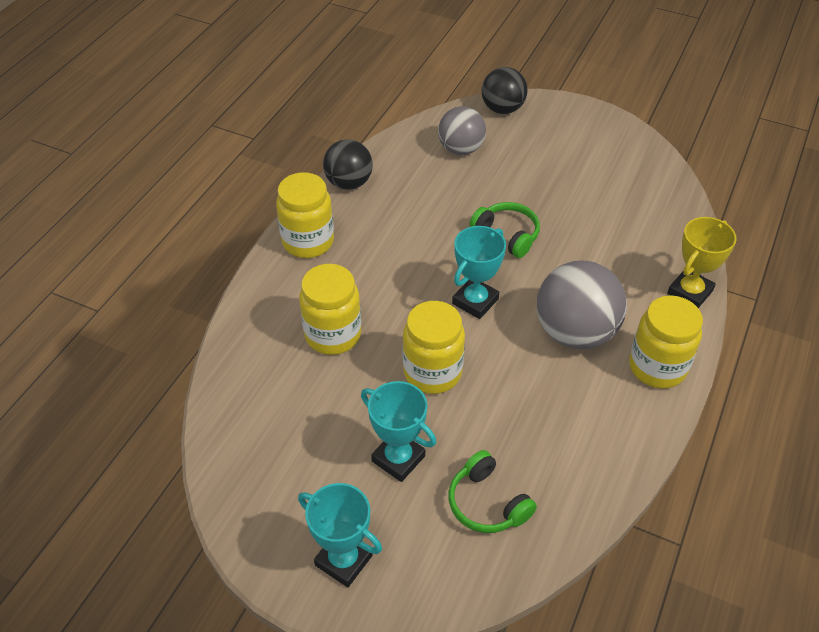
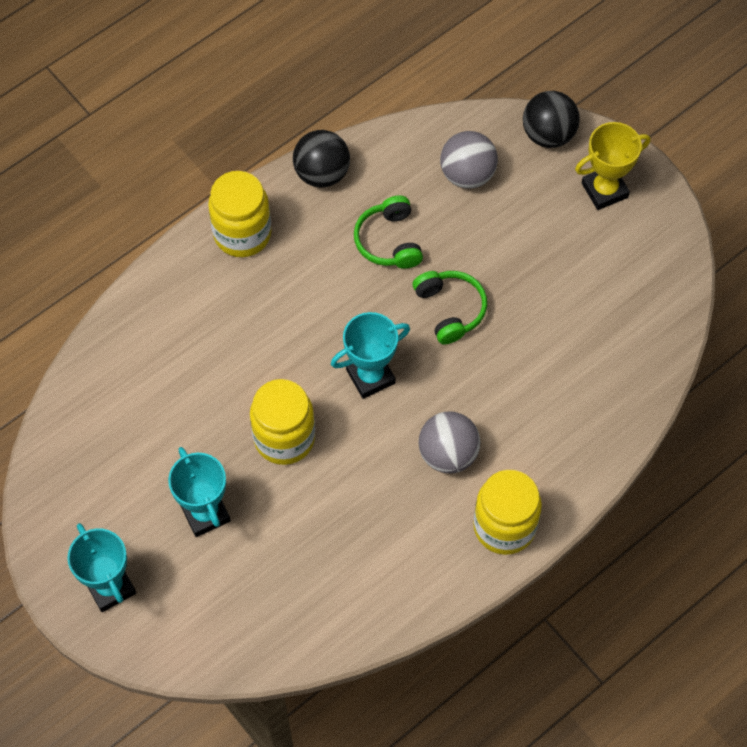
camera: 25 degrees right, 15 degrees up
(333, 335) = (212, 356): yellow jar -> none
(487, 503) = (259, 591): green headphones -> green headphones (389, 241)
(575, 332) = (448, 454): grey ball -> grey ball, size x0.65
(690, 292) = (596, 458): yellow trophy -> yellow trophy (604, 190)

